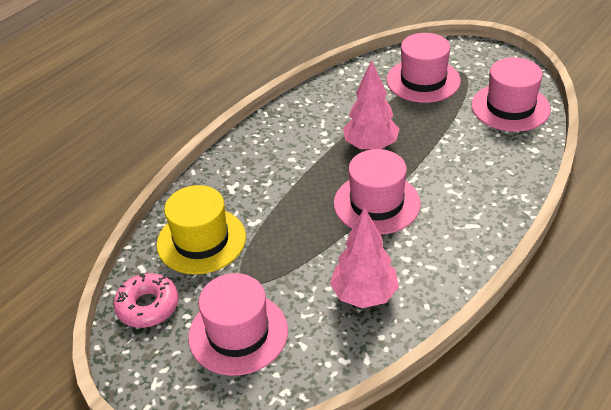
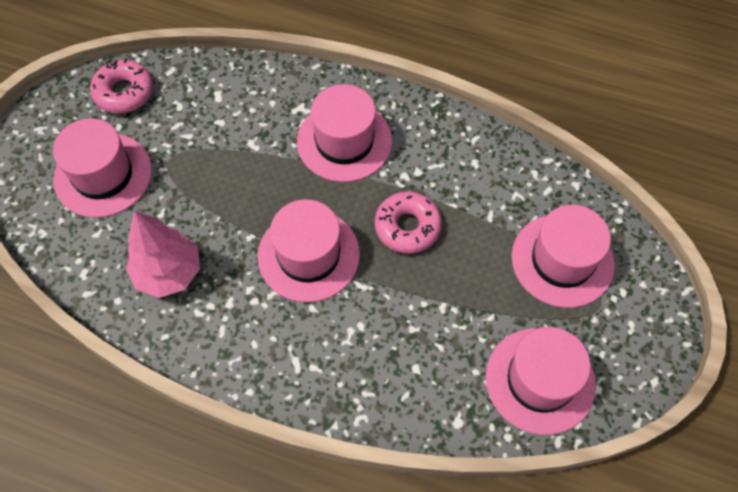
camera: 70 degrees right, 20 degrees up
(201, 240) = (216, 106): yellow hat -> none
(277, 166) = (344, 141): none -> pink hat
(370, 146) = (407, 227): pink tree -> pink donut

